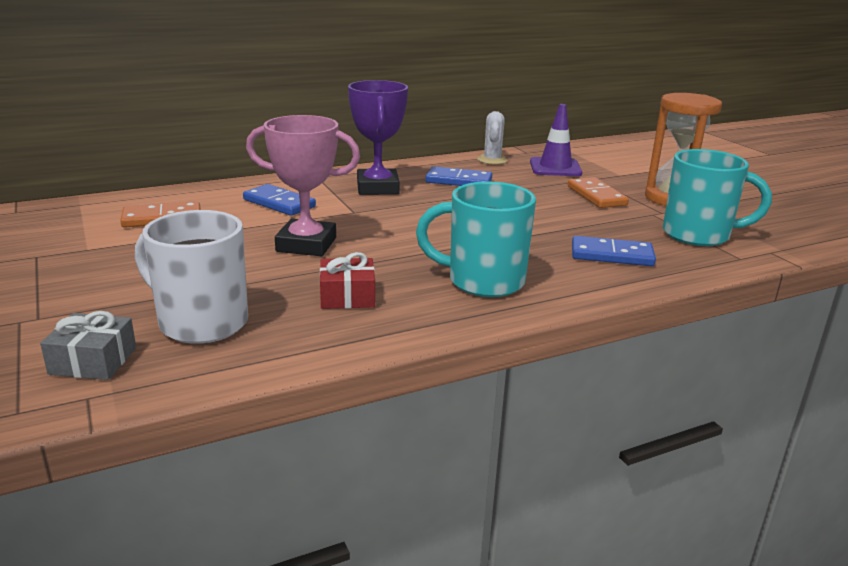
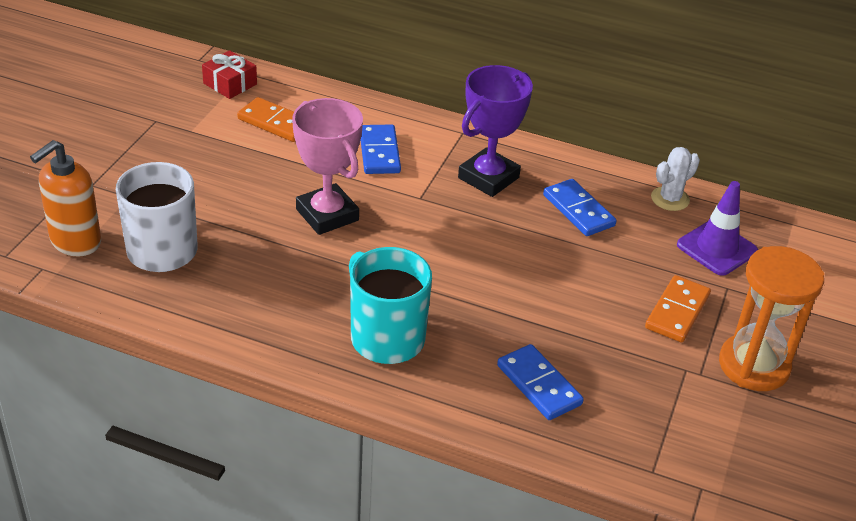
camera: 45 degrees right, 15 degrees up
(93, 361) = (75, 242): grey gift -> orange soap dispenser
(347, 296) = (274, 286): red gift -> red gift (230, 84)
(698, 235) = (673, 422): turquoise mug -> none

